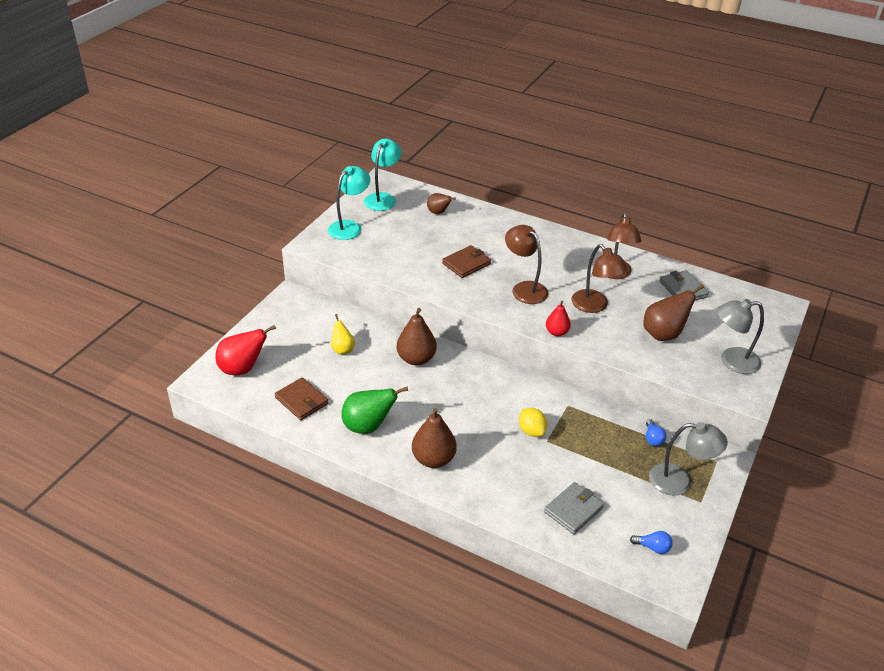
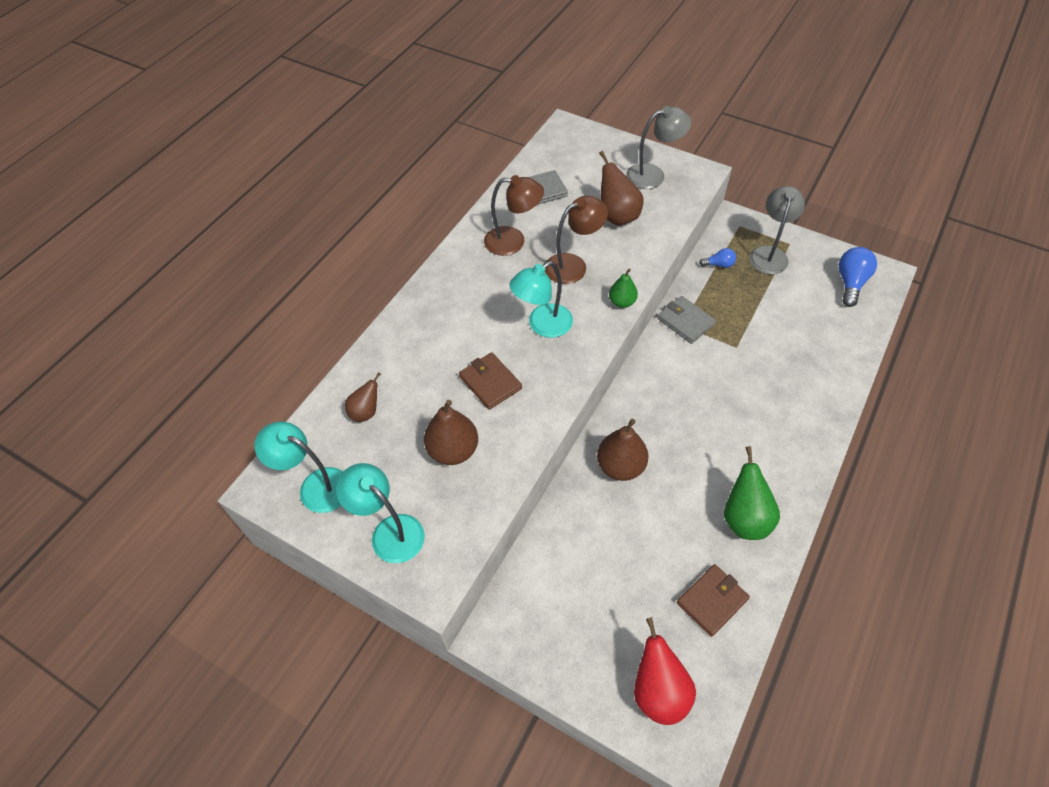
camera: 85 degrees left, 15 degrees up
(342, 349) = (608, 555): yellow pear -> none
(433, 459) = (782, 450): brown pear -> brown pear (453, 450)
(524, 288) = (542, 325): brown lamp -> turquoise lamp
(531, 431) = (724, 358): yellow lemon -> none
(556, 332) = (622, 302): red pear -> green pear
(573, 510) = (822, 334): grey wallet -> grey wallet (685, 321)
(653, 547) = (850, 283): blue light bulb -> blue light bulb, size x1.76
(732, 361) = (653, 174): grey lamp -> grey lamp turned 105 degrees counterclockwise

